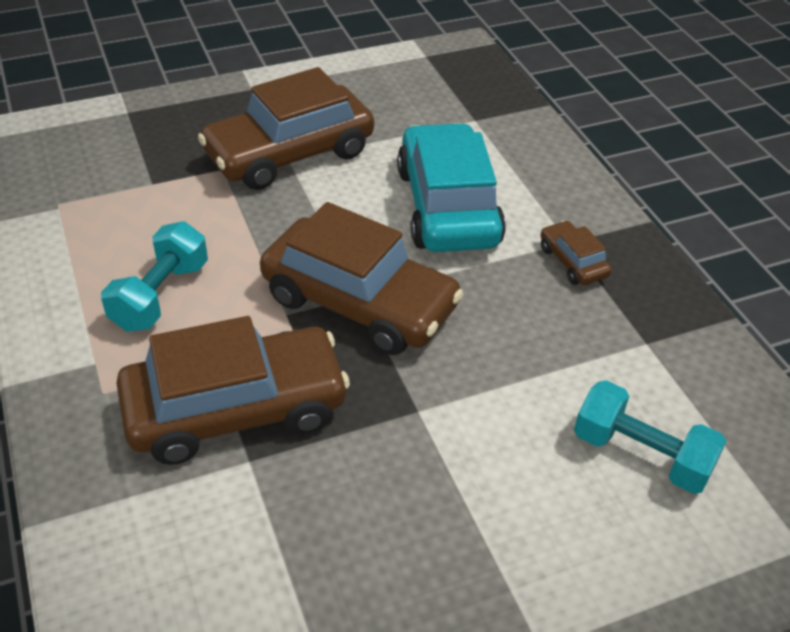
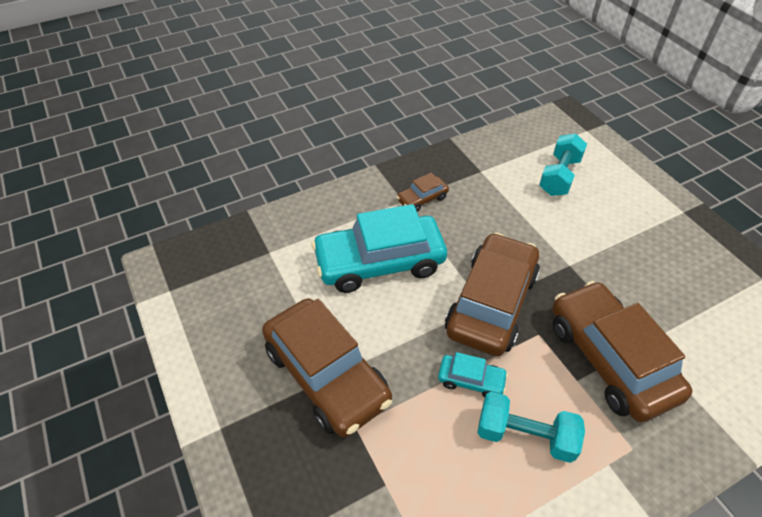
camera: 95 degrees left, 5 degrees up
(247, 263) = (471, 380): none -> turquoise car

